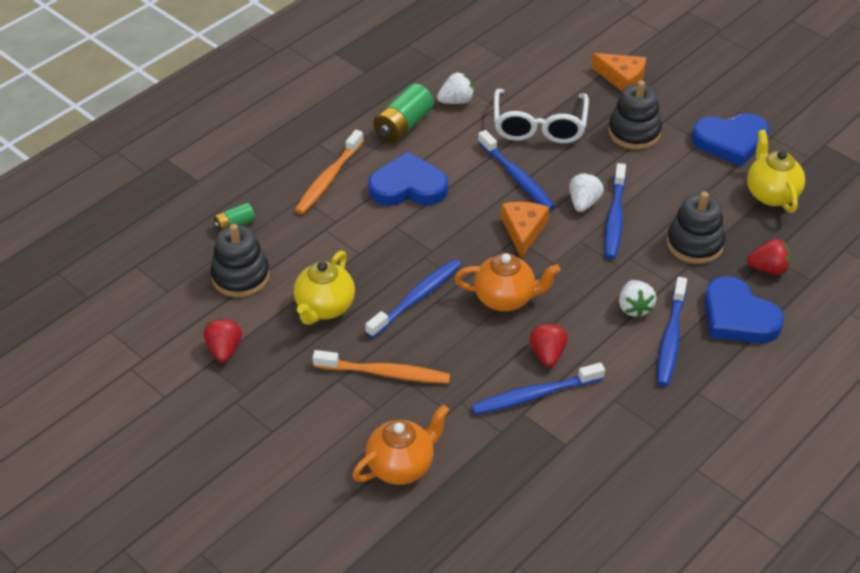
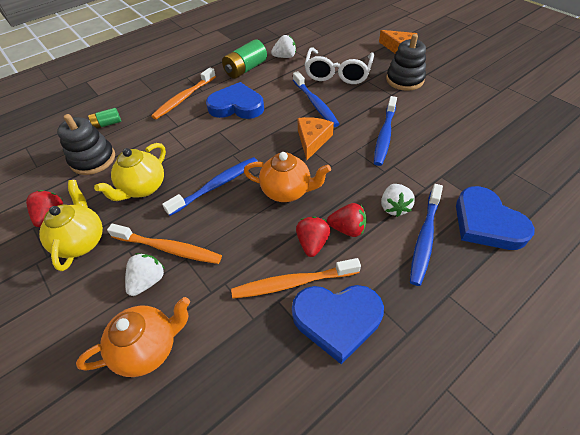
camera: 10 degrees right, 5 degrees up
(534, 395) = (293, 283): blue toothbrush -> orange toothbrush
(583, 203) = (362, 123): white strawberry -> white strawberry (148, 281)
(694, 244) = (448, 158): black stacking toy -> none
(730, 141) = (476, 88): blue heart -> blue heart (337, 320)
(768, 269) = (512, 182): red strawberry -> red strawberry (347, 229)
(771, 194) = (510, 125): yellow teapot -> yellow teapot (82, 241)

